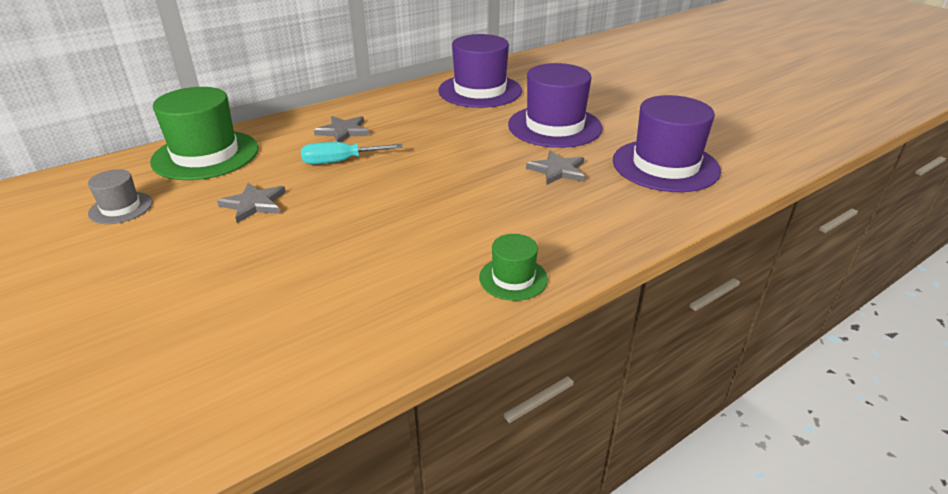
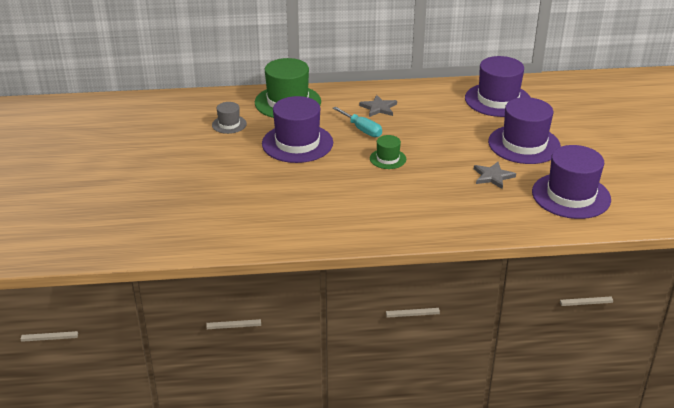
camera: 30 degrees right, 0 degrees up
(254, 204) = (297, 143): grey star -> purple hat
(340, 161) = (362, 129): turquoise screwdriver -> turquoise screwdriver turned 150 degrees counterclockwise
(513, 278) = (404, 229): green hat -> green hat (388, 159)

